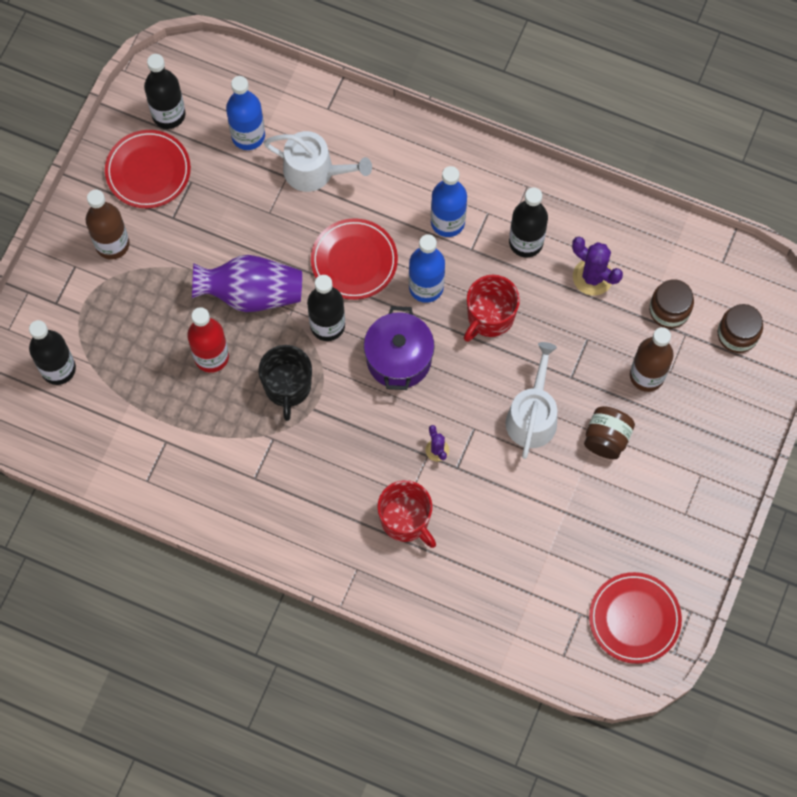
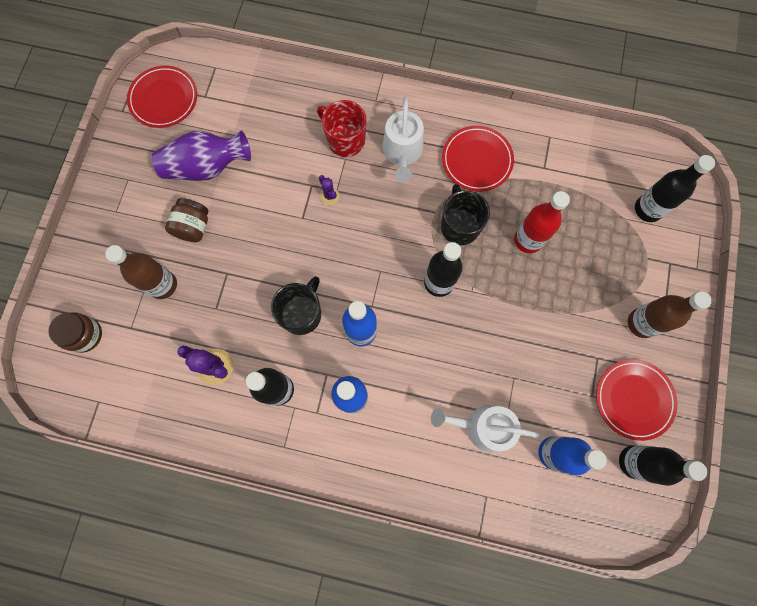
camera: 170 degrees right, 5 degrees up
(251, 293) = (510, 299): purple vase -> purple vase (207, 167)
(354, 261) = (428, 345): red plate -> red plate (477, 160)
(399, 359) = (373, 264): purple pot -> none
(490, 317) = (302, 314): red mug -> black mug
(532, 416) = (256, 235): white watering can -> white watering can (402, 152)
(669, 310) = (145, 347): brown jar -> none

